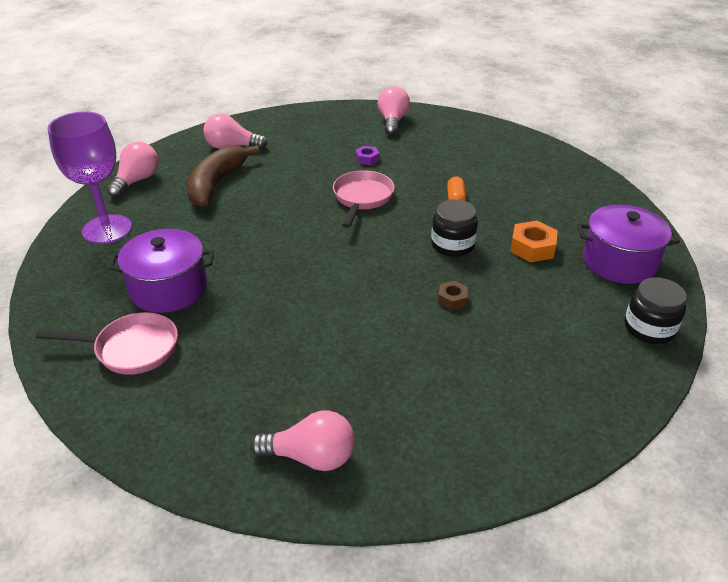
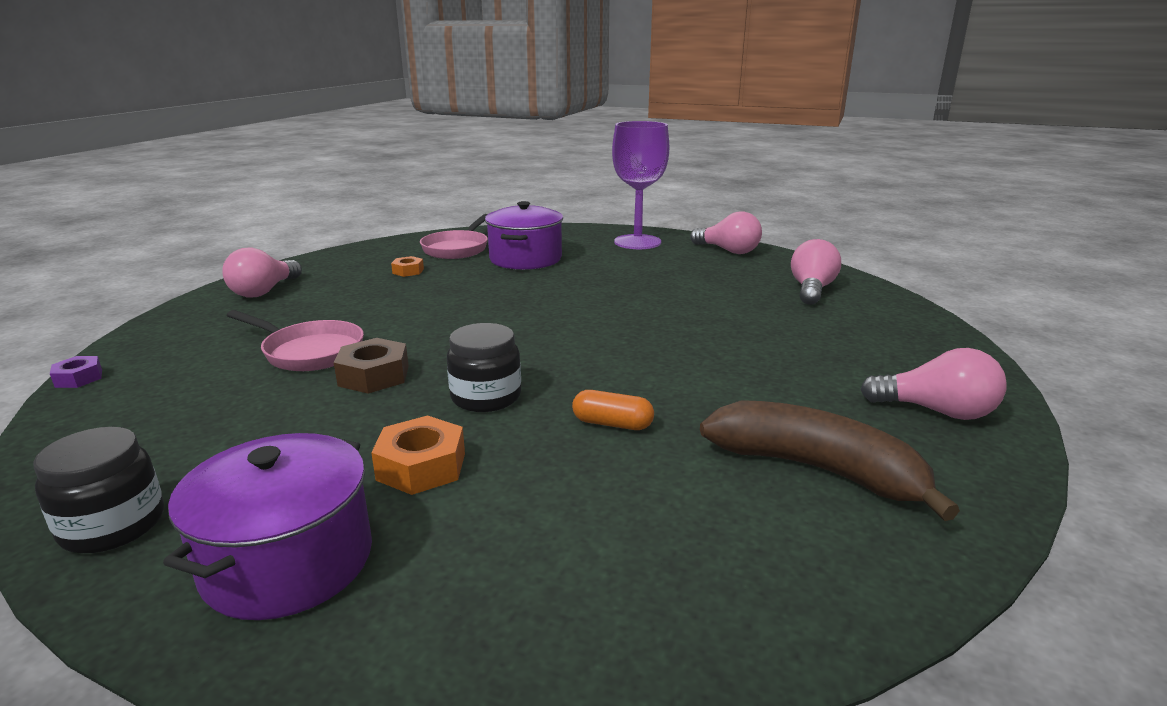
camera: 105 degrees right, 15 degrees down
(216, 184) = (713, 280): brown banana -> brown banana (816, 469)
(220, 362) = (408, 271): none -> orange nut
(362, 198) = (648, 352): pink pan -> pink pan (309, 352)
(367, 159) = (772, 369): purple nut -> purple nut (79, 378)
(452, 299) = (374, 376): brown nut -> brown nut, size x1.65

